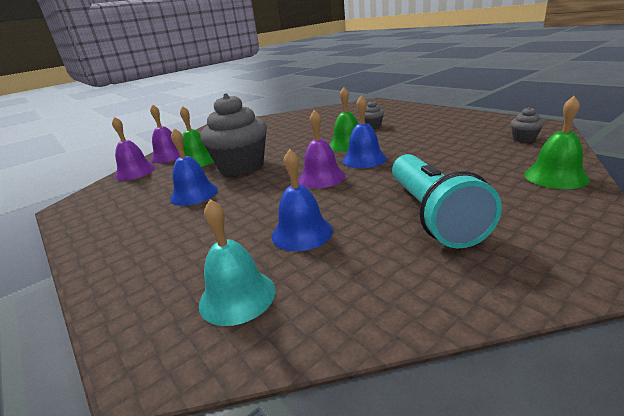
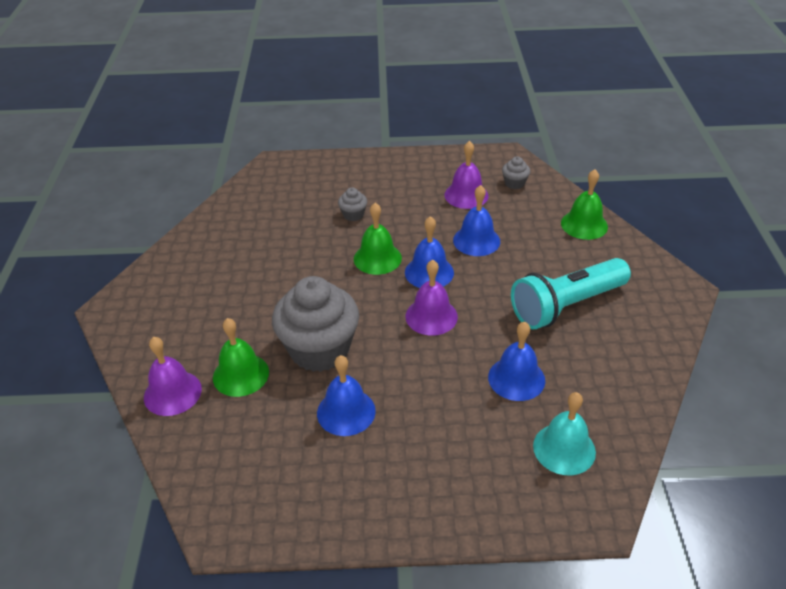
camera: 55 degrees left, 15 degrees up
(135, 172) = (186, 441): purple bell -> purple bell (466, 195)
(429, 156) = (476, 240): none -> blue bell
(432, 214) = (566, 306): turquoise flashlight -> turquoise flashlight turned 120 degrees clockwise

